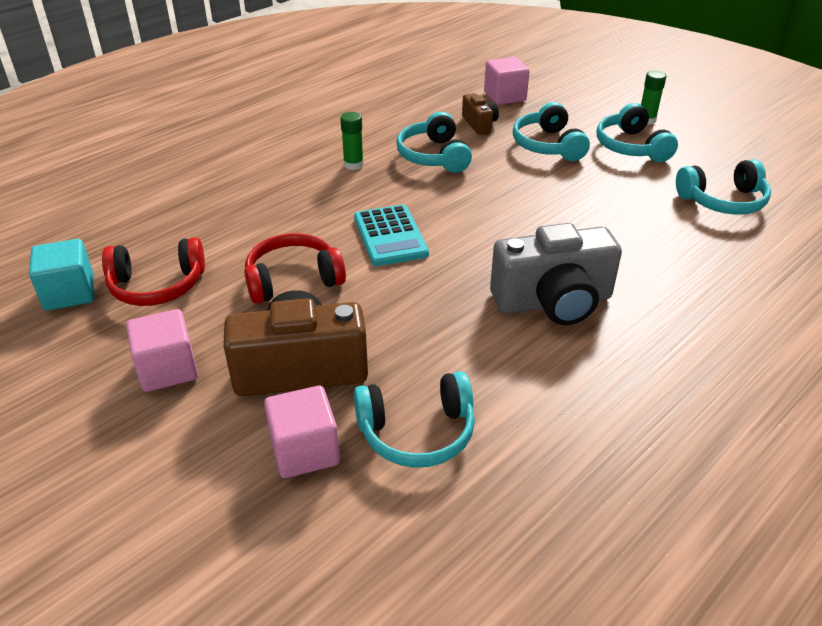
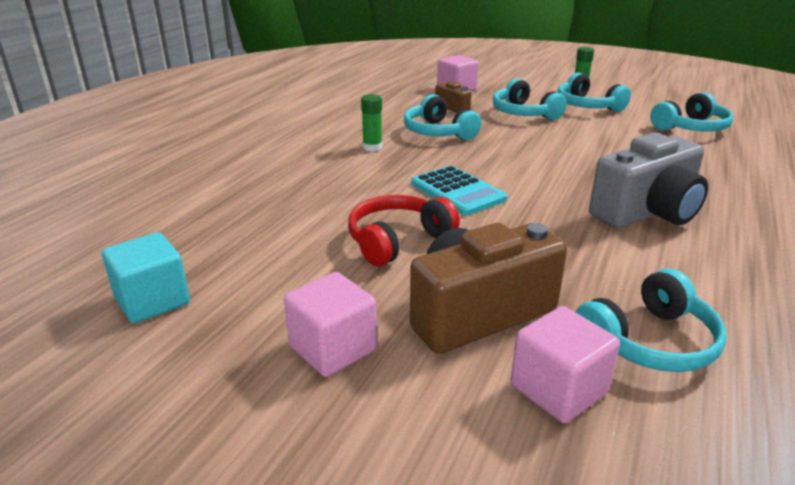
camera: 20 degrees left, 10 degrees down
(157, 285) = (255, 273): red headphones -> none

